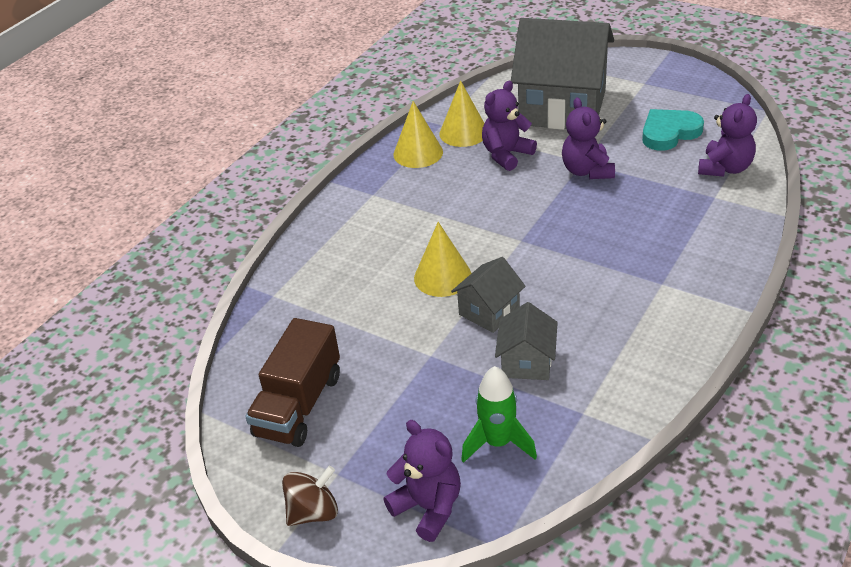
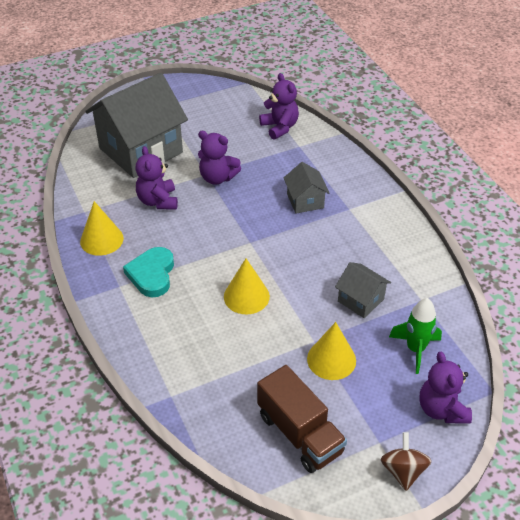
camera: 60 degrees left, 5 degrees up
(428, 507) = (441, 409): purple teddy bear -> purple teddy bear turned 90 degrees counterclockwise
(463, 132) = (108, 206): yellow cone -> yellow cone (331, 359)
(489, 311) = (301, 292): grey house -> grey house (305, 201)
(669, 133) = (222, 126): turquoise heart -> turquoise heart (152, 274)

